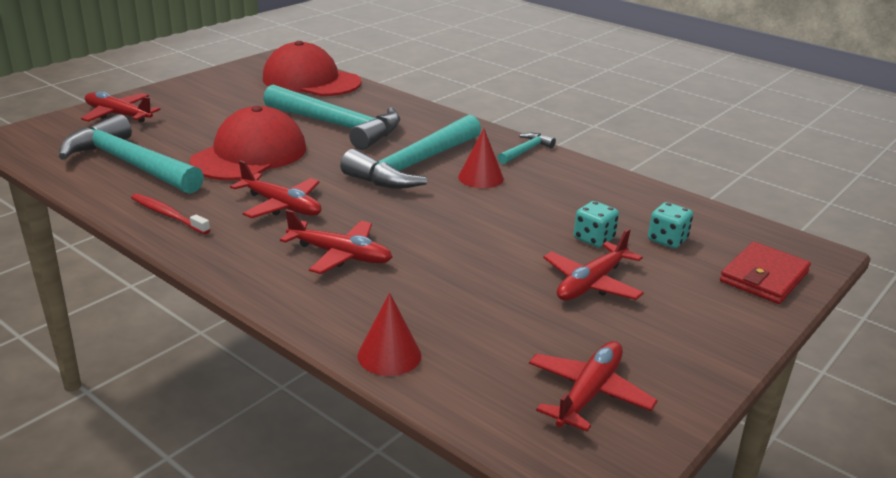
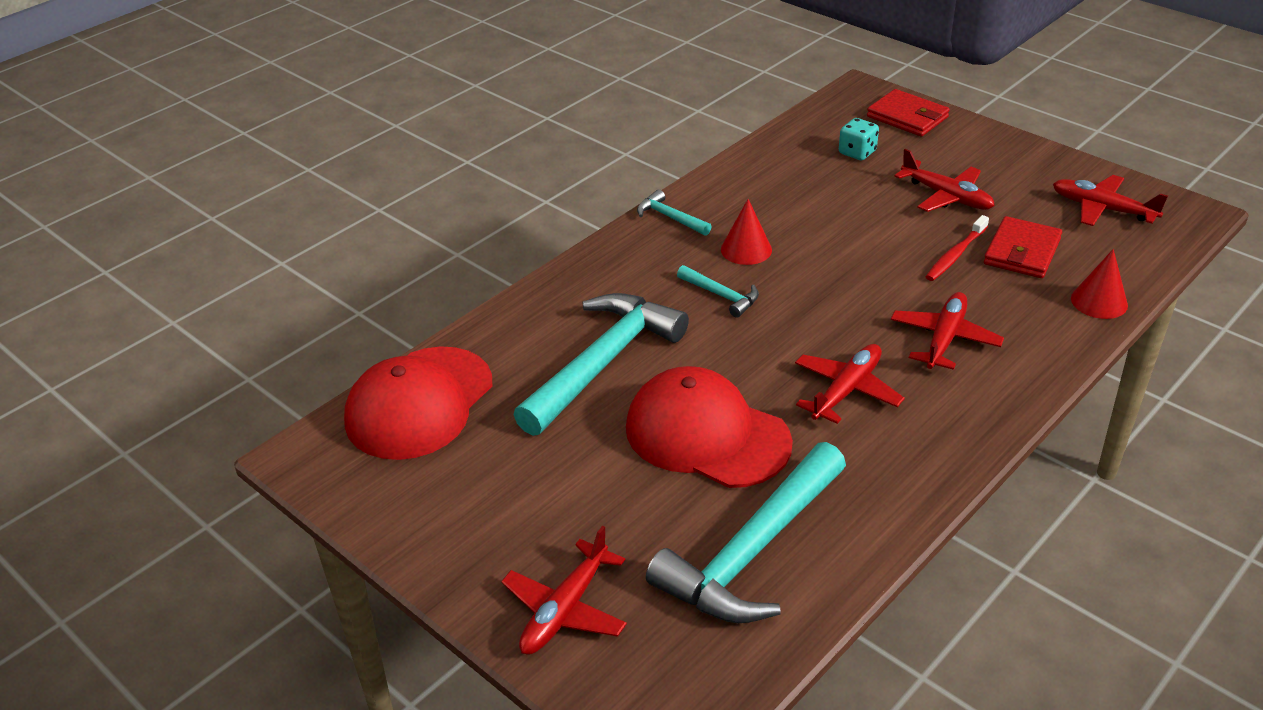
camera: 85 degrees left, 10 degrees up
(168, 215) = (892, 482): red toothbrush -> red toothbrush (955, 255)
(414, 166) = (721, 295): turquoise hammer -> turquoise hammer, size x0.45
(486, 318) = (1022, 252): none -> red wallet
(594, 239) = (866, 189): turquoise dice -> none

